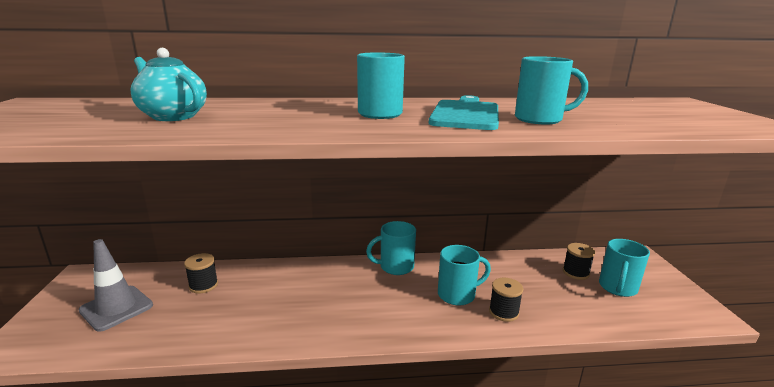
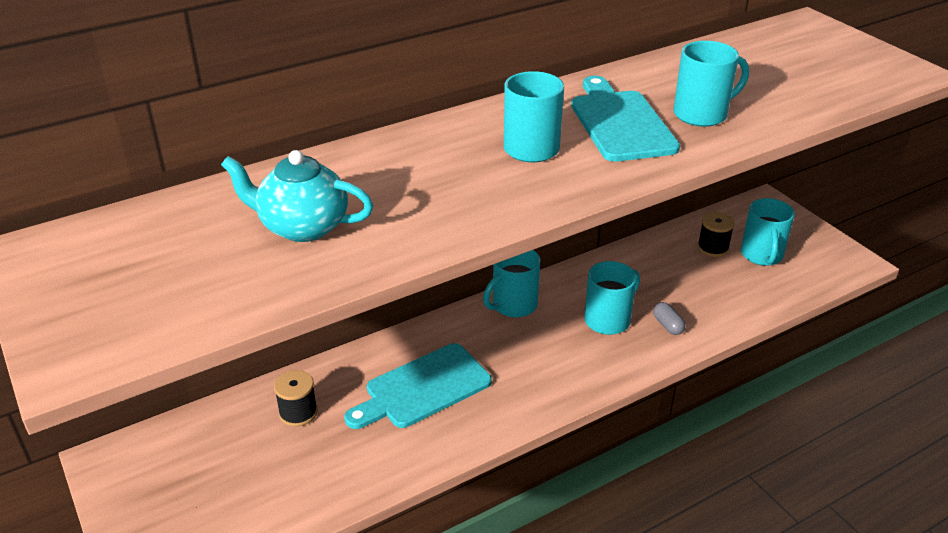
camera: 25 degrees left, 15 degrees up
(116, 308) = (219, 481): grey traffic cone -> none
(290, 296) = (423, 388): none -> turquoise cutting board
(503, 312) = (668, 325): black spool -> grey capsule

